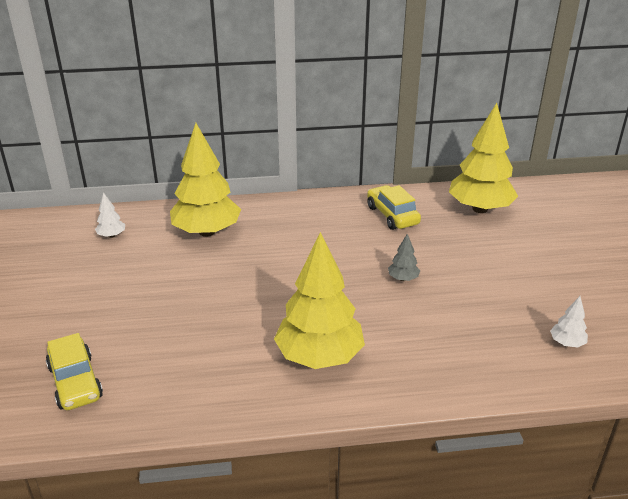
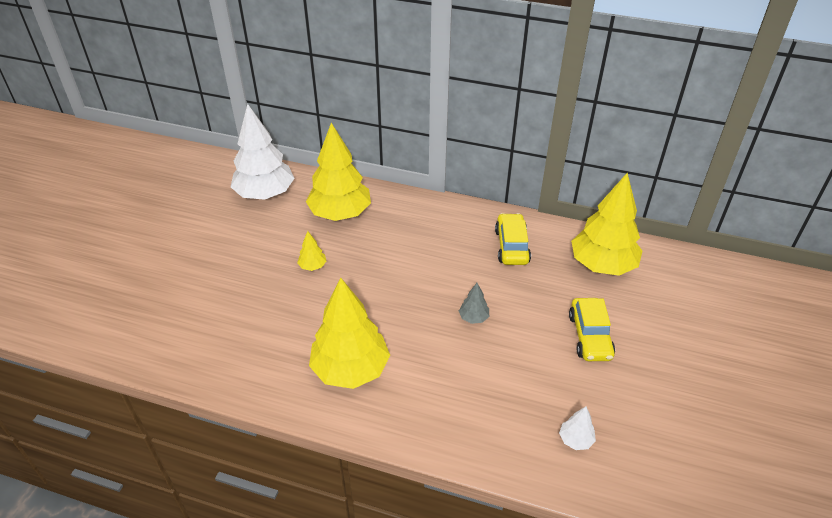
camera: 25 degrees right, 10 degrees up
(75, 382) = (163, 323): yellow car -> yellow car (590, 336)
(112, 235) = (265, 194): white tree -> white tree, size x2.39
(211, 282) = (313, 266): none -> yellow tree

